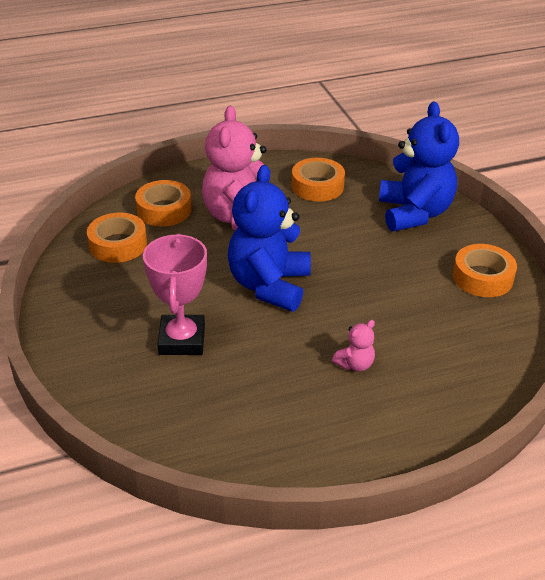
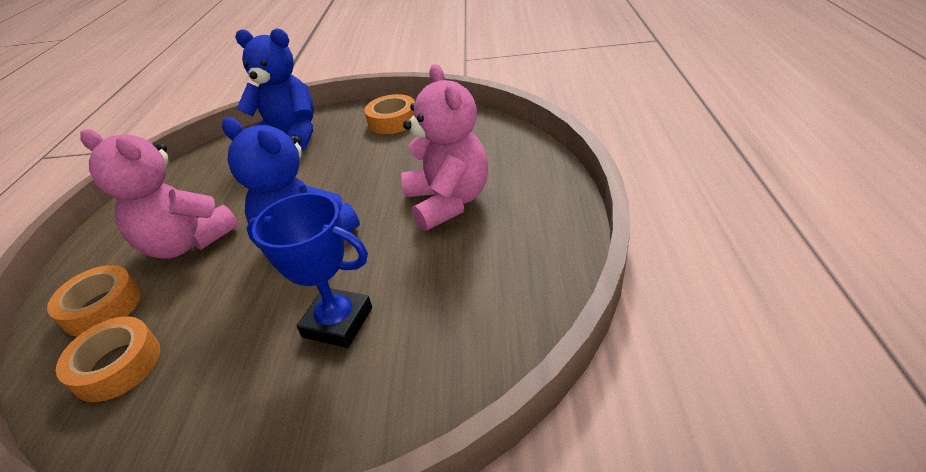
camera: 65 degrees left, 0 degrees up
(182, 340) = (338, 322): pink trophy -> blue trophy
(317, 186) = (197, 182): orange tape -> none
(355, 364) = (448, 202): pink teddy bear -> pink teddy bear, size x2.37

